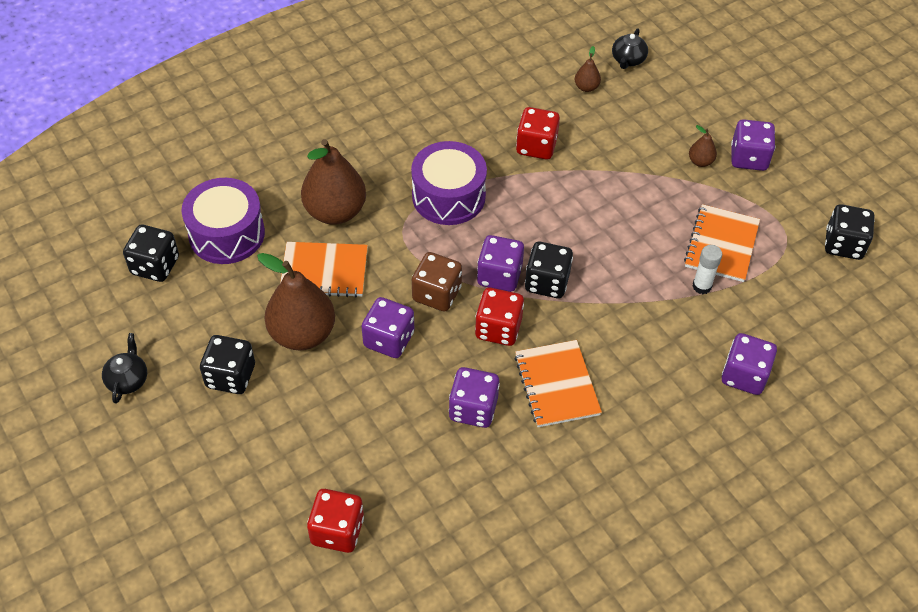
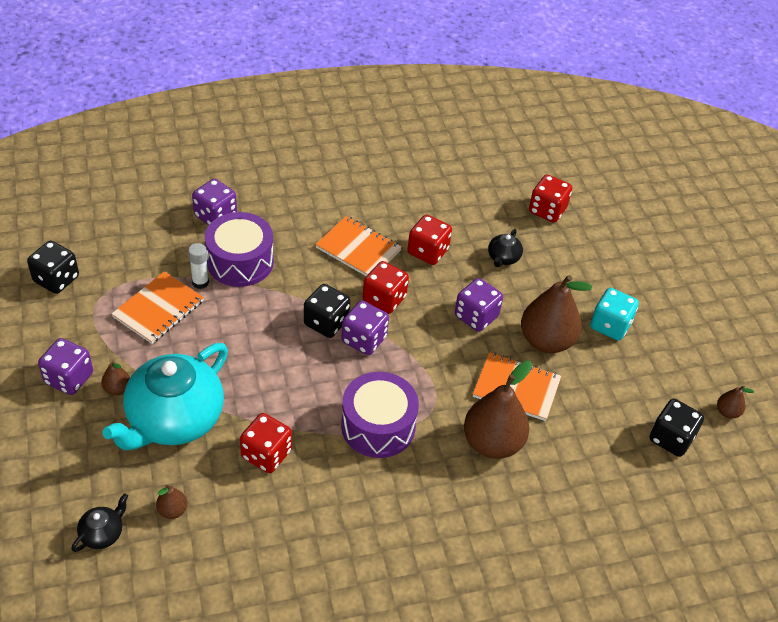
camera: 165 degrees left, 5 degrees down
(92, 311) = (727, 412): none -> brown pear
(128, 380) = (694, 346): black teapot -> black teapot (503, 258)
(227, 234) = (601, 451): purple drum -> purple drum (240, 262)
(230, 376) = (610, 325): black dice -> turquoise dice
(437, 294) = (424, 340): brown dice -> none
(473, 409) = (428, 251): purple dice -> red dice
(556, 385) = (358, 249): orange notebook -> orange notebook turned 60 degrees counterclockwise
(632, 151) = (174, 419): none -> turquoise teapot

